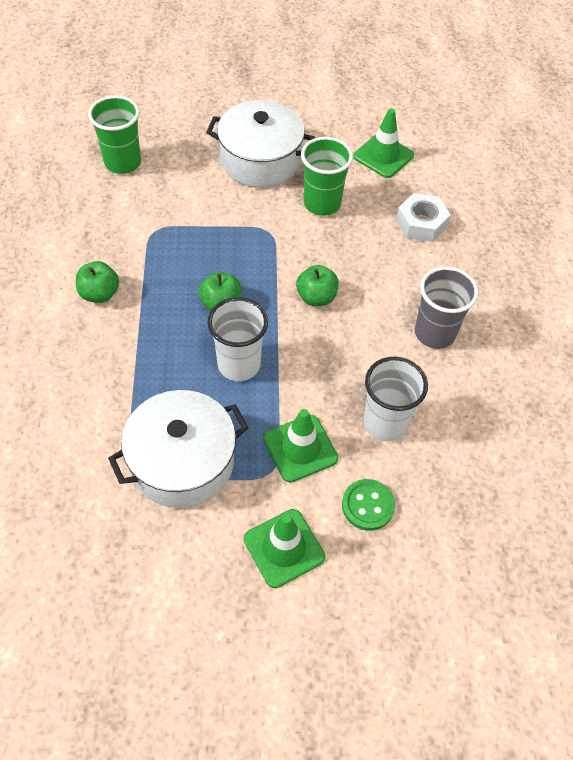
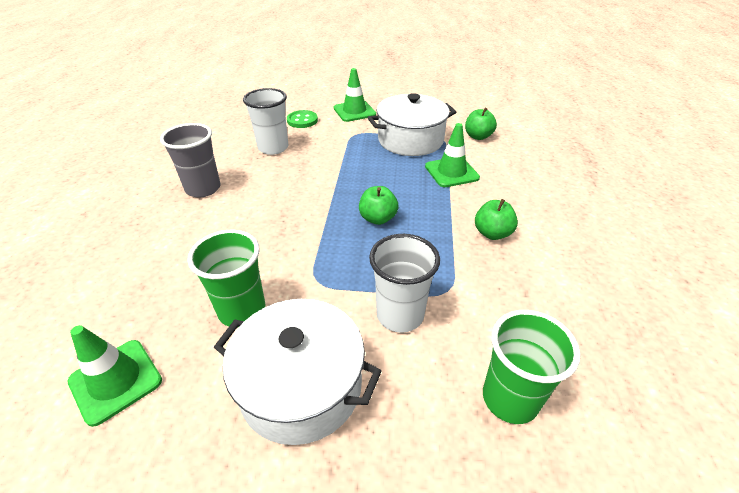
camera: 170 degrees left, 15 degrees down
(239, 364) = (367, 180): white cup -> white cup (400, 315)
(300, 448) = (334, 141): green traffic cone -> green traffic cone (451, 172)
(316, 297) = (289, 218): green apple -> green apple (478, 136)
(421, 223) = (141, 278): white nut -> none

